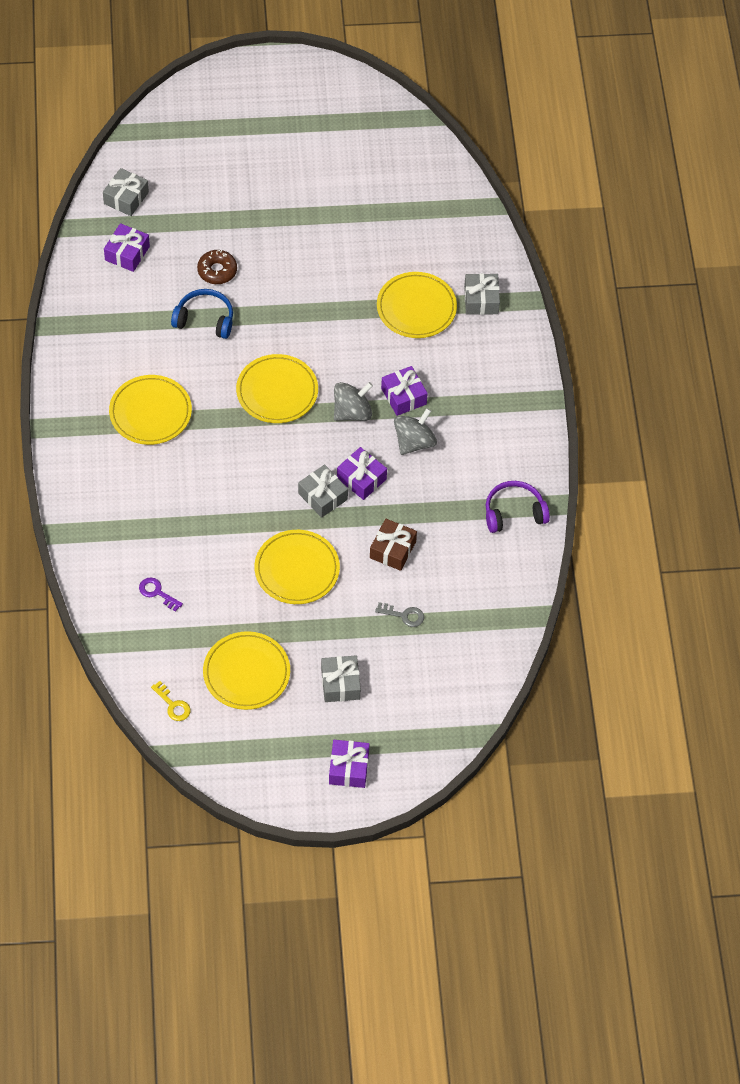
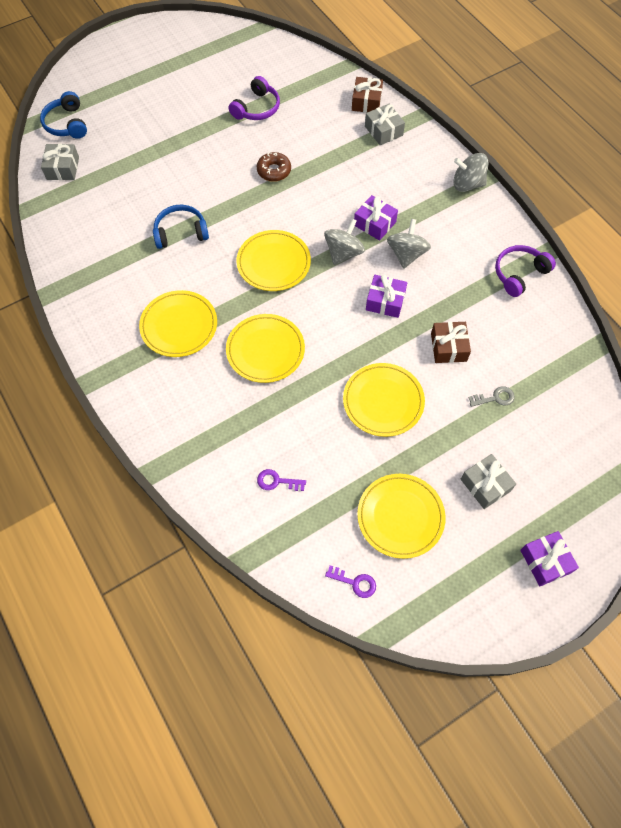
camera: 25 degrees left, 5 degrees up
(127, 253) = (87, 209): purple gift -> none
(156, 148) = (67, 124): none -> blue headphones
(173, 705) = (355, 582): yellow key -> purple key
(217, 271) = (168, 192): brown donut -> brown donut (274, 171)
(323, 496) = (364, 330): grey gift -> none
(363, 215) = (257, 108): none -> purple headphones
(416, 308) = (340, 156): yellow plate -> yellow plate (265, 350)
(485, 258) = (366, 102): none -> brown gift
(529, 397) = (467, 184): none -> grey spinning top

